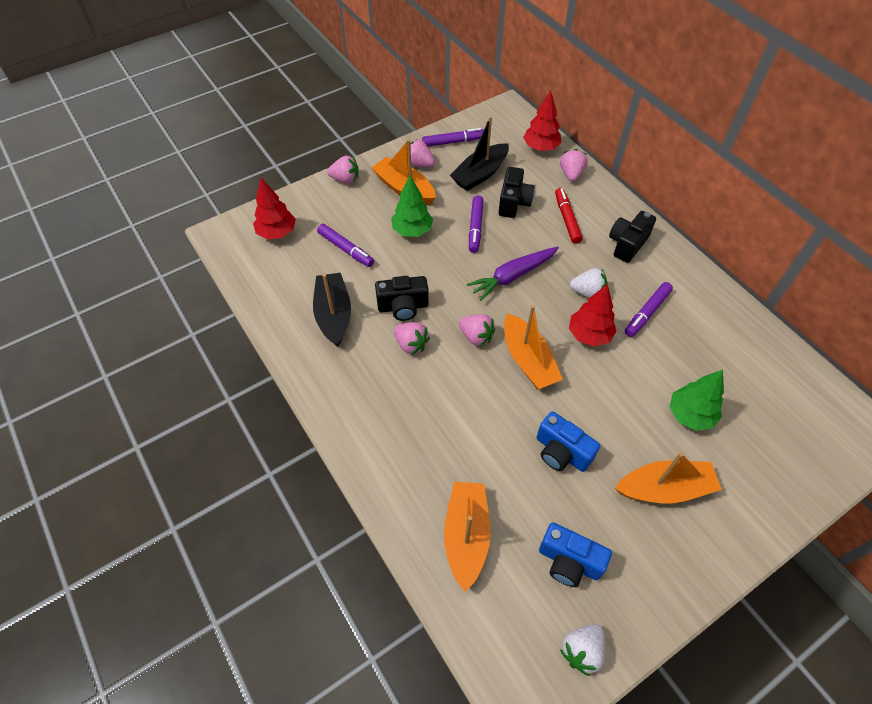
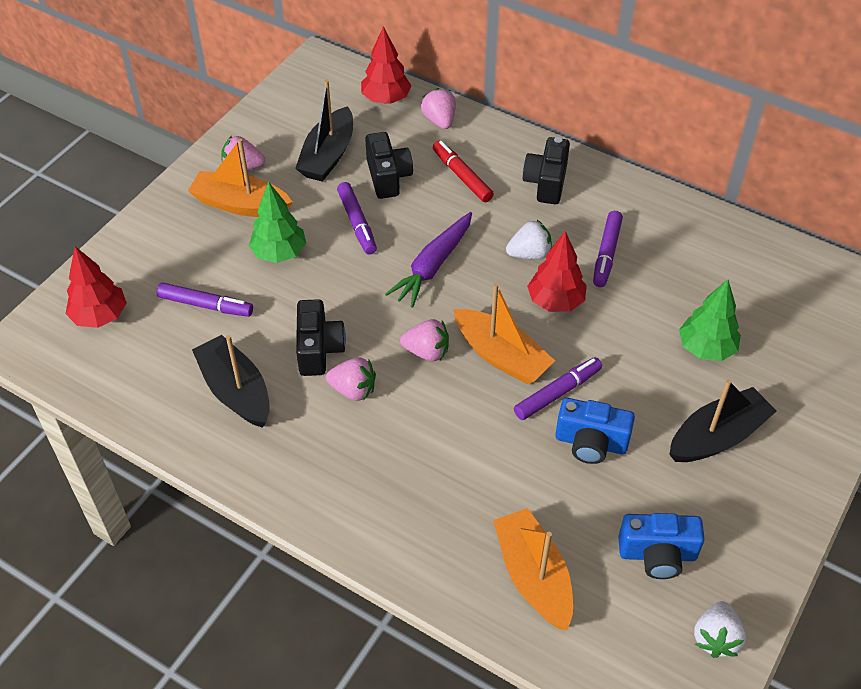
camera: 25 degrees left, 5 degrees down
(345, 179) = (155, 218): pink strawberry -> none
(403, 307) = (319, 349): black camera -> black camera turned 60 degrees counterclockwise
(453, 142) = (271, 126): purple marker -> purple marker (557, 393)
(664, 488) = (717, 436): orange boat -> black boat

